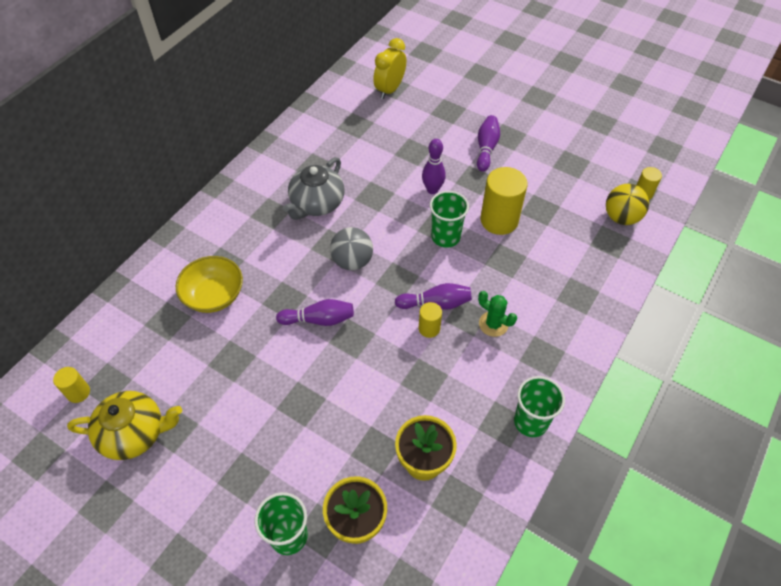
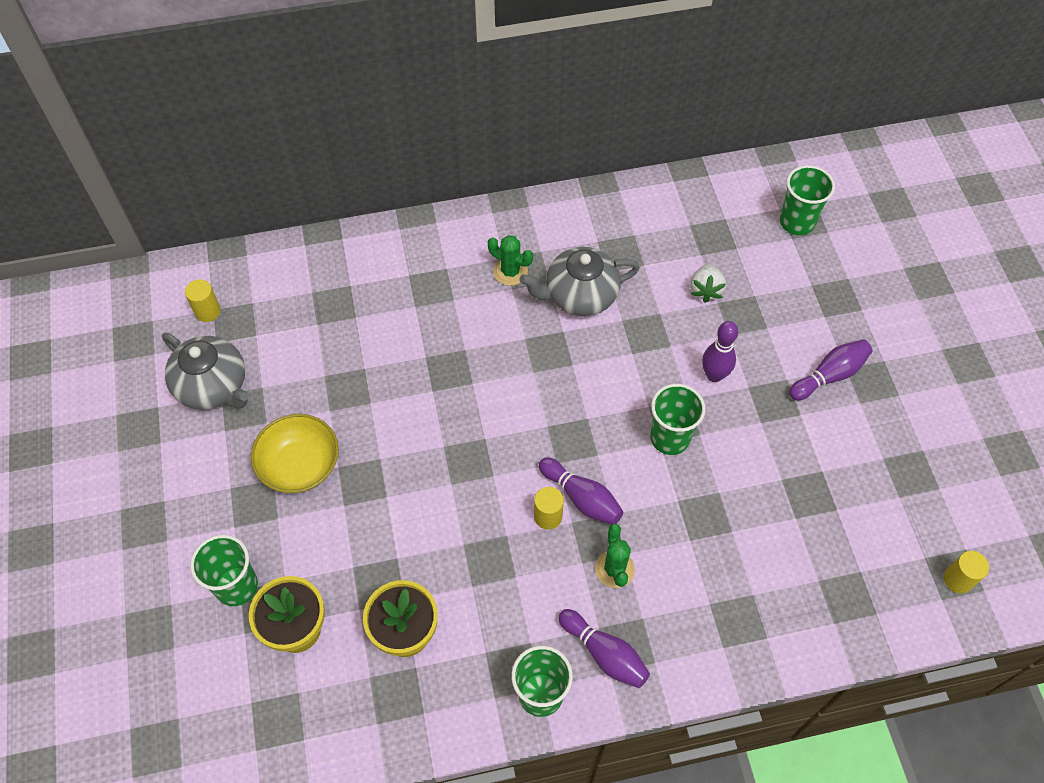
camera: 45 degrees right, 5 degrees up
(134, 433) = (213, 386): yellow teapot -> grey teapot
(214, 295) = (393, 313): yellow bowl -> yellow bowl (300, 465)
(262, 220) = (510, 271): none -> green cactus
(319, 319) = (458, 417): purple bowling pin -> purple bowling pin (604, 653)
(352, 261) = (549, 385): grey ball -> none
(381, 153) = (705, 290): none -> white strawberry
(390, 90) = (797, 222): yellow clock -> green cup
(499, 220) = (748, 468): yellow cylinder -> none
(621, 217) = (895, 583): yellow ball -> none

